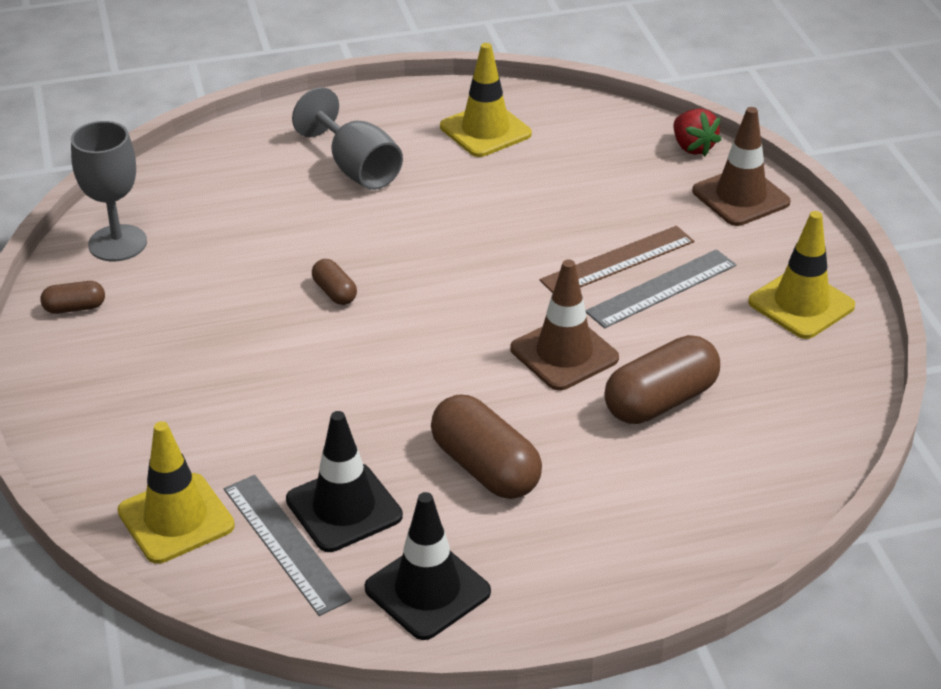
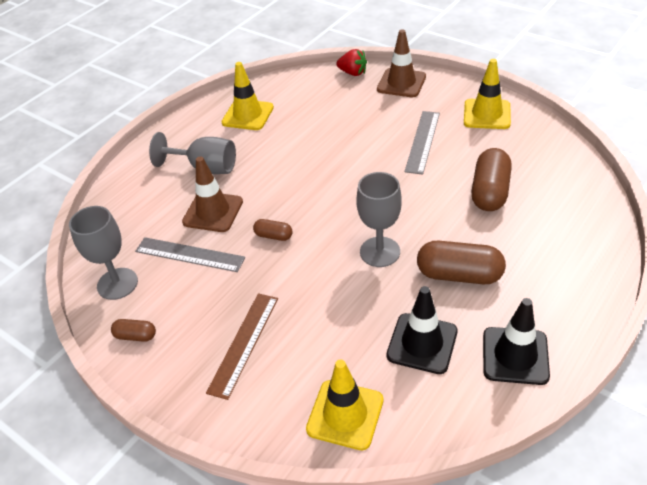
camera: 35 degrees left, 5 degrees up
(75, 308) = (136, 336): brown capsule -> brown capsule turned 60 degrees clockwise
(286, 543) = (418, 384): grey ruler -> grey ruler (189, 254)
(429, 384) = (380, 252): none -> grey goblet
(564, 354) = (421, 197): brown traffic cone -> brown traffic cone (213, 212)
(617, 261) = (387, 140): brown ruler -> brown ruler (243, 343)

